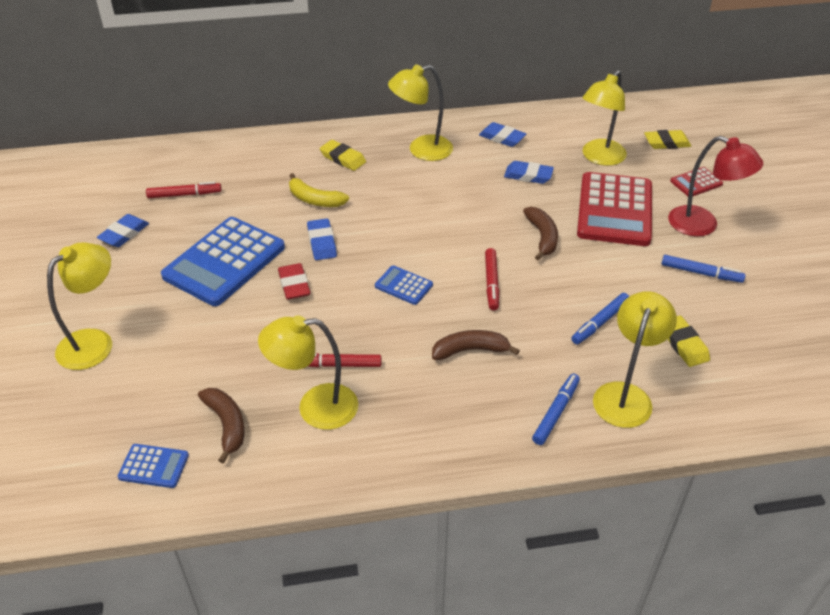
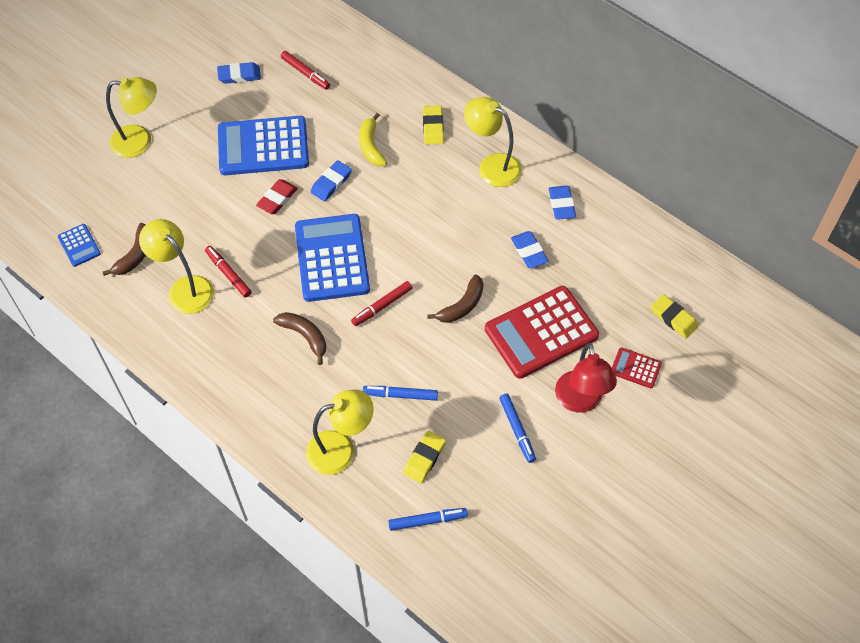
camera: 50 degrees right, 15 degrees up
(403, 286) = (332, 258): blue calculator -> blue calculator, size x2.20
(556, 412) = (290, 418): blue marker -> blue marker (427, 521)
(599, 158) = (602, 284): yellow lamp -> none

